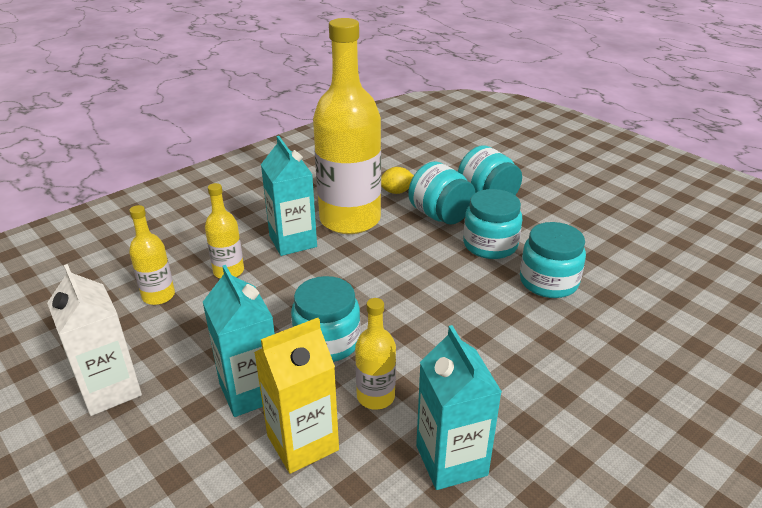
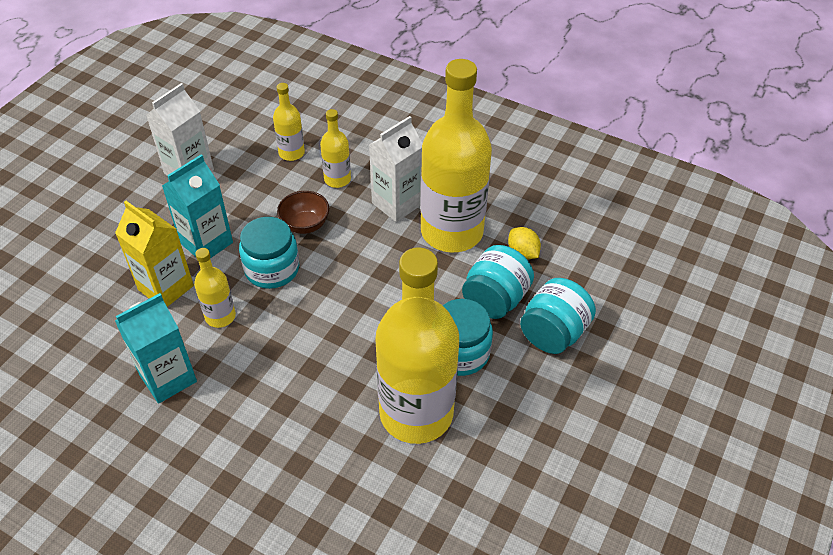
camera: 70 degrees right, 15 degrees up
(278, 305) = (305, 225): none -> brown bowl
(293, 241) = (397, 204): turquoise carton -> white carton
(548, 281) = (416, 413): turquoise jar -> yellow bottle

